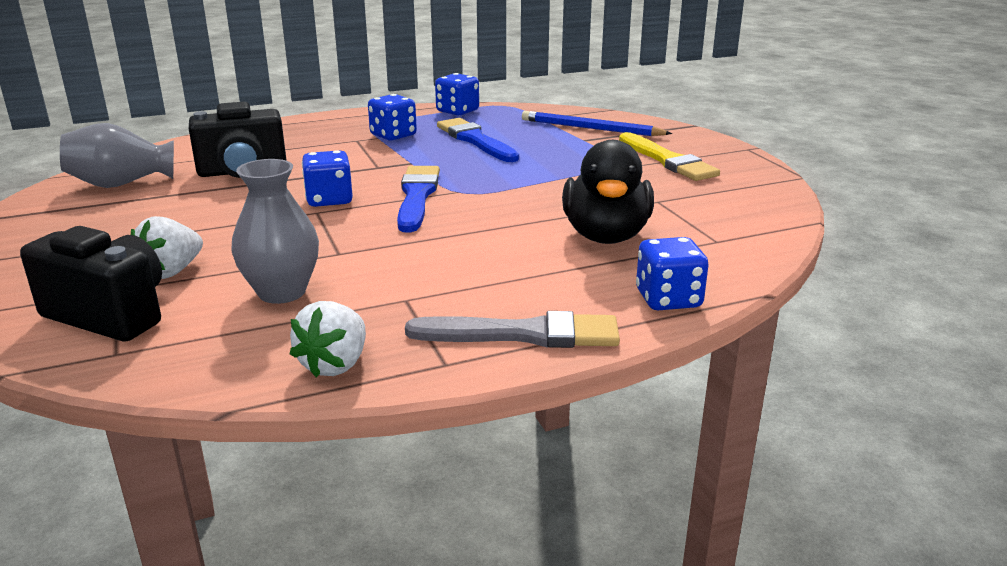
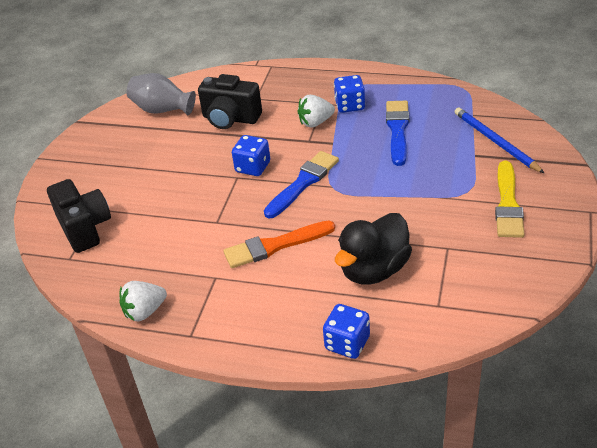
camera: 40 degrees right, 15 degrees up
(171, 271) = (131, 204): white strawberry -> white strawberry (315, 122)
(282, 292) = (165, 244): grey vase -> none
(453, 251) = (275, 246): none -> orange brush
(457, 111) = (421, 87): blue dice -> none
(524, 334) = (245, 333): grey brush -> none

